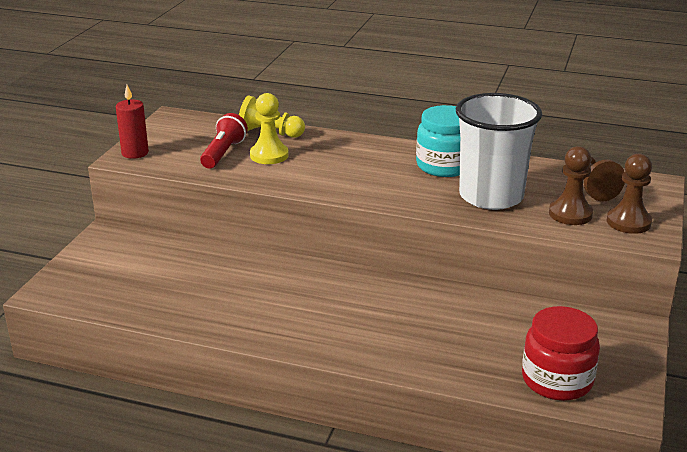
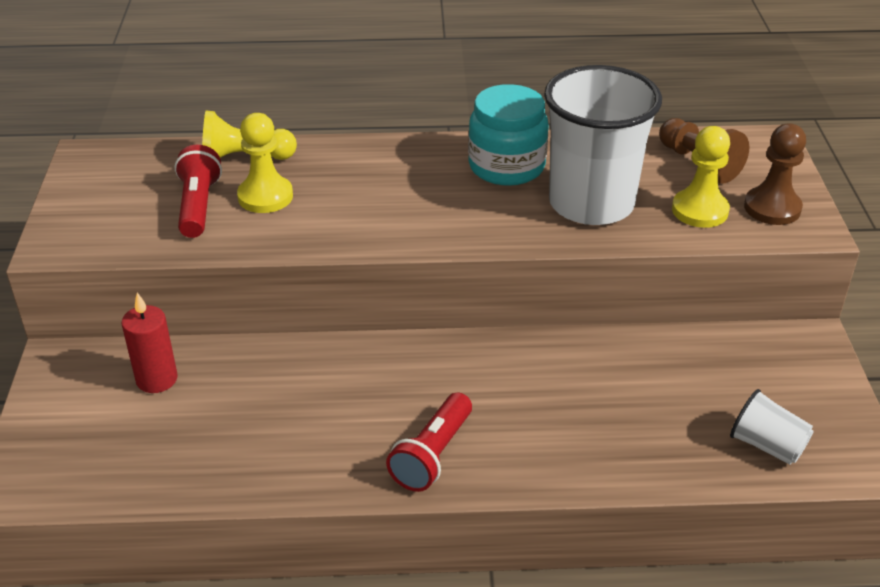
camera: 20 degrees left, 10 degrees up
(135, 153) = (66, 232): red candle -> red candle (157, 379)
(310, 332) = (432, 455): none -> red flashlight
(557, 380) = (767, 445): red jar -> white cup
(570, 214) = (700, 210): brown pawn -> yellow pawn

